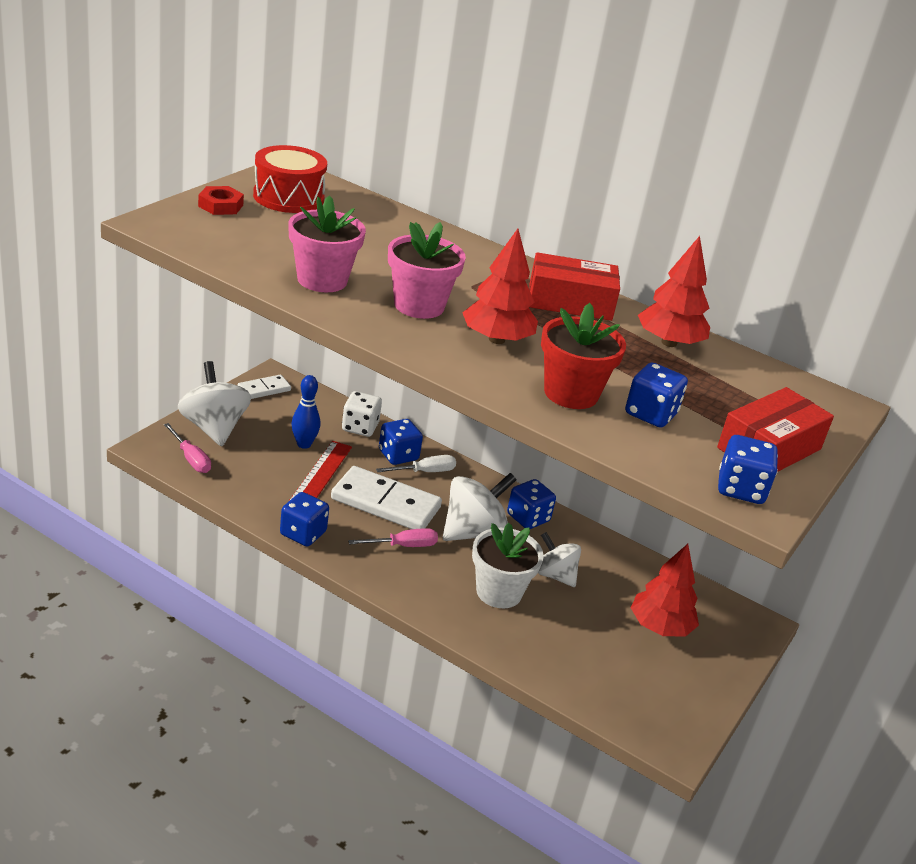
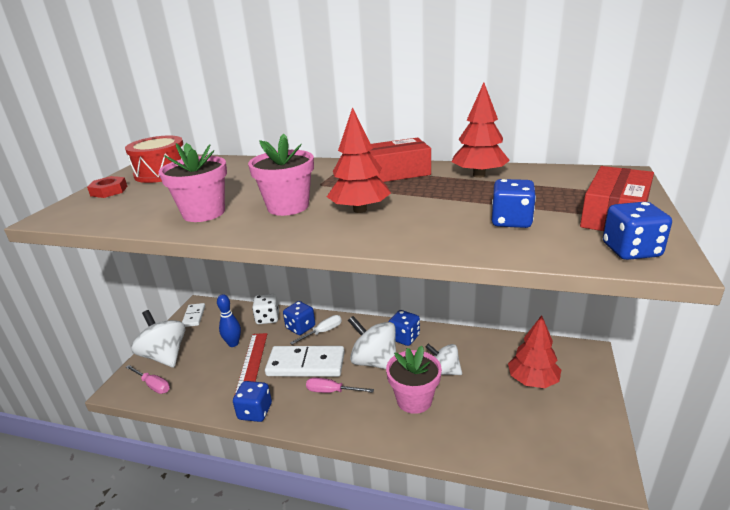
camera: 10 degrees left, 5 degrees down
(264, 389) = (194, 316): white domino -> white domino turned 45 degrees counterclockwise
(403, 546) = (331, 391): pink screwdriver -> pink screwdriver turned 135 degrees counterclockwise
(473, 532) = (374, 361): white spinning top -> white spinning top turned 90 degrees counterclockwise
(499, 592) = (414, 400): white flower pot -> pink flower pot
(571, 393) = (442, 227): red flower pot -> none

